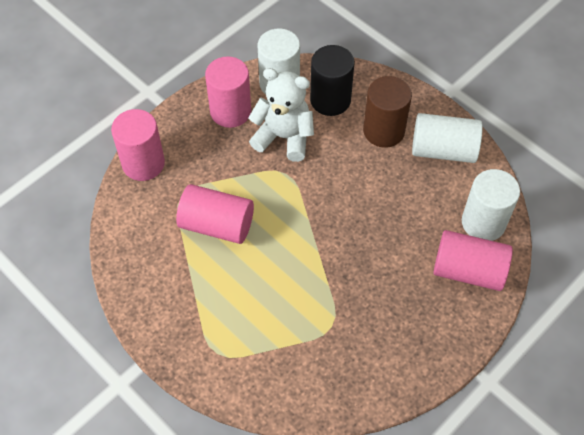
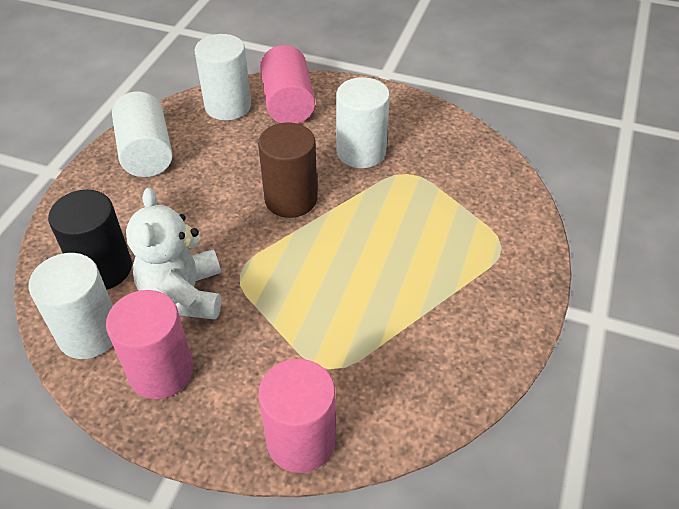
camera: 115 degrees left, 10 degrees down
(217, 225) = (350, 310): pink cylinder -> none
(375, 301) = (361, 152): none -> white cylinder
(383, 131) = (137, 206): brown cylinder -> brown cylinder (291, 199)

